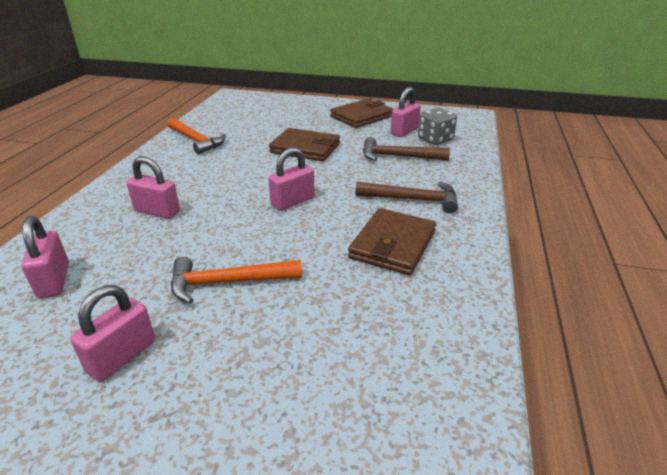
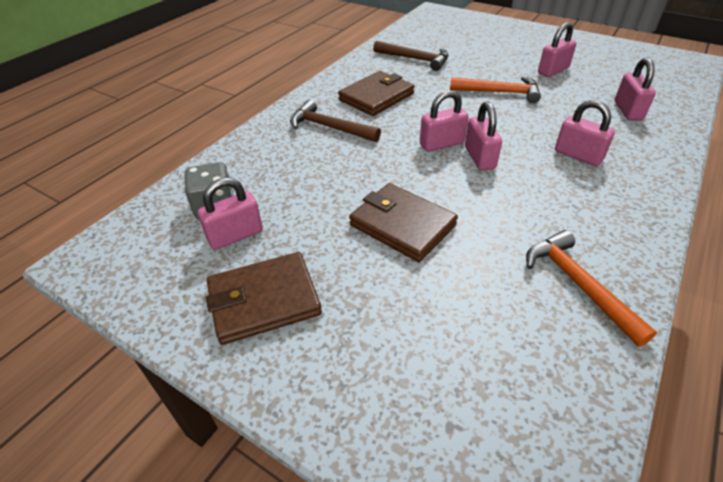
camera: 160 degrees left, 10 degrees up
(254, 195) = (479, 158): none -> pink padlock
(398, 156) = (293, 184): brown hammer -> brown hammer (415, 59)

